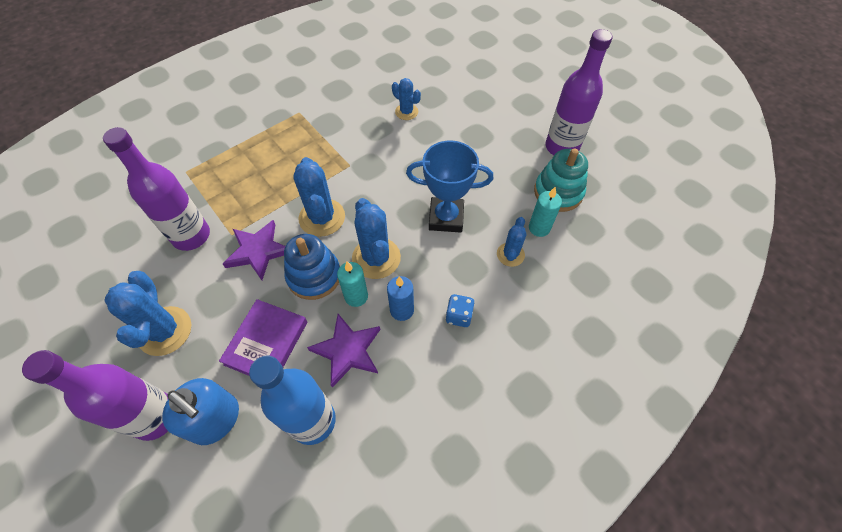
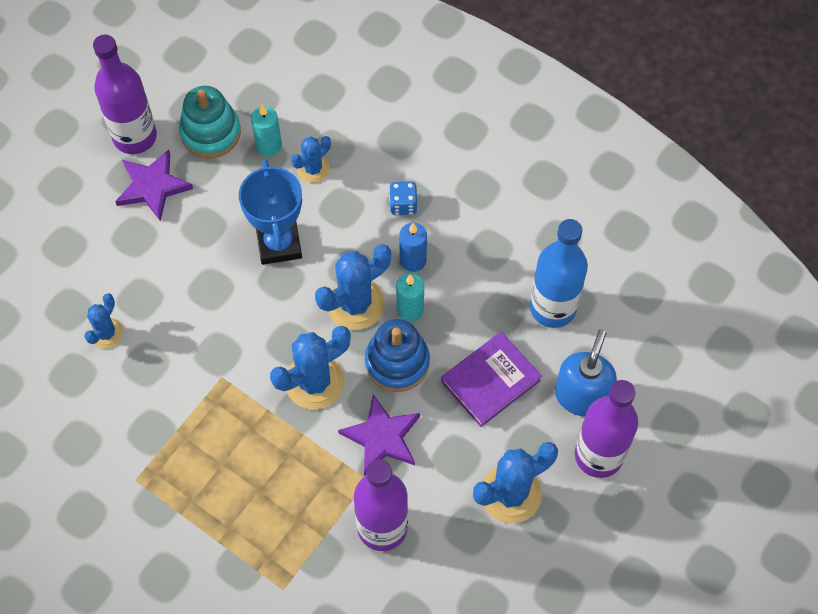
camera: 105 degrees left, 5 degrees up
(266, 343) = (490, 381): purple book -> purple book turned 45 degrees counterclockwise
(347, 350) = (474, 299): purple star -> purple star (153, 186)
(510, 254) = (313, 169): blue cactus -> blue cactus turned 45 degrees counterclockwise

